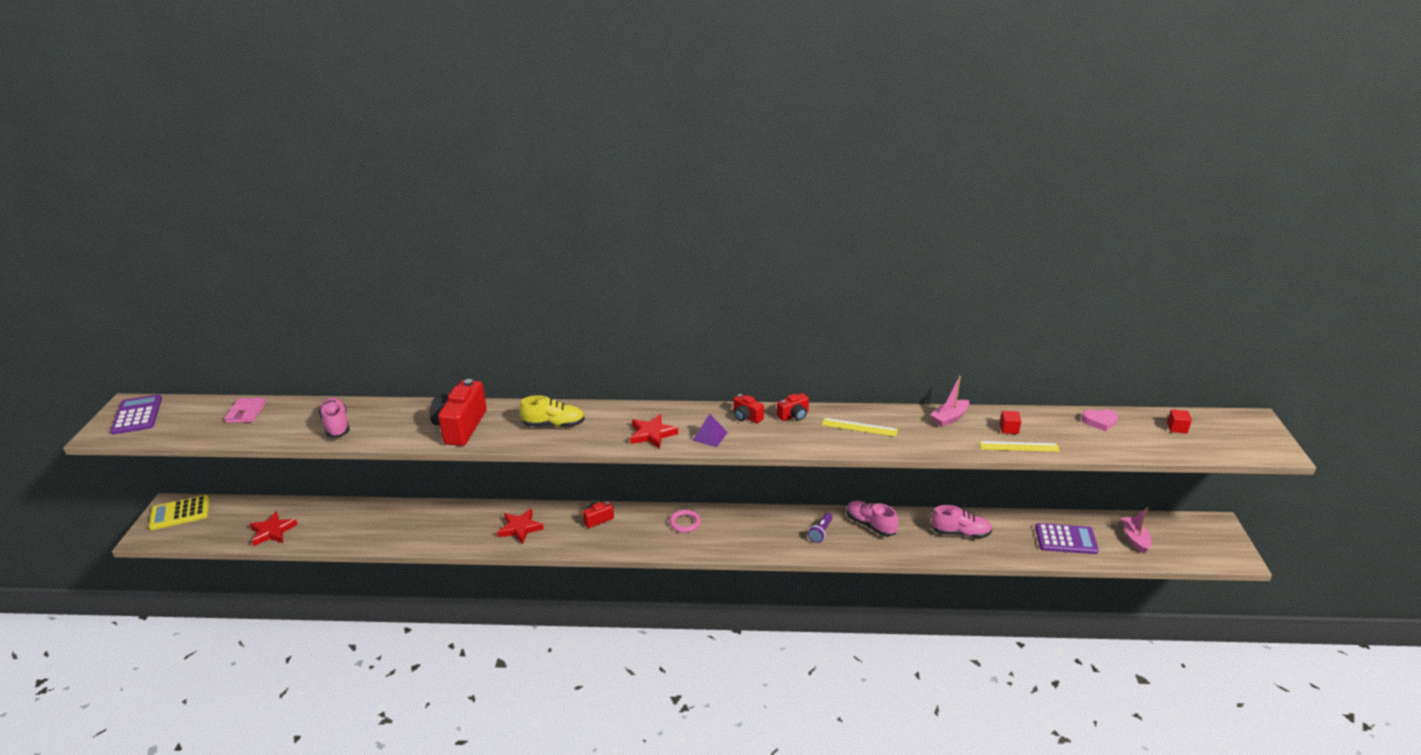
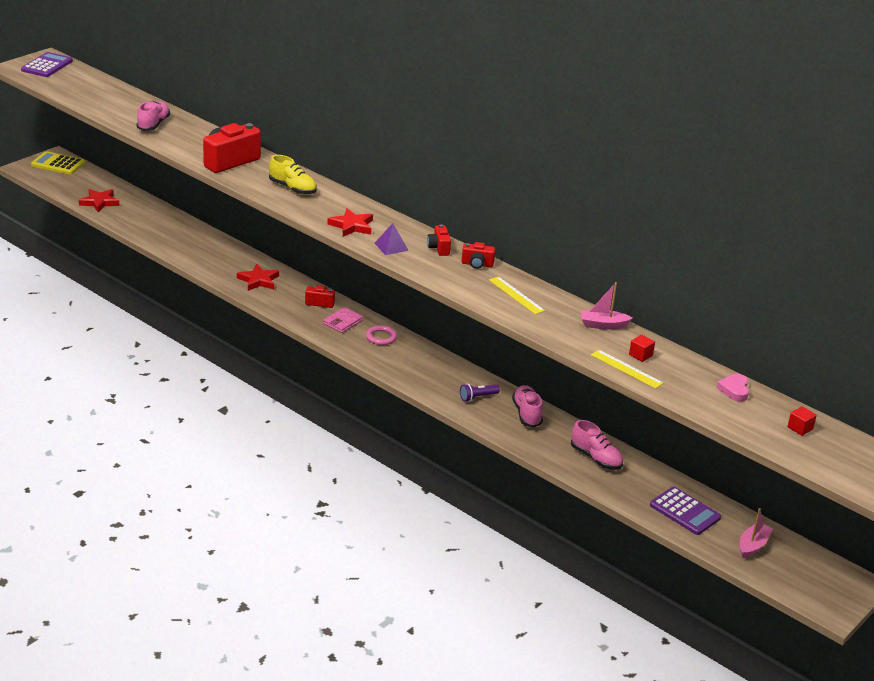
camera: 35 degrees right, 0 degrees up
(246, 412) = (110, 92): pink wallet -> pink wallet (343, 322)
(1099, 421) = (734, 390): pink heart -> pink heart turned 60 degrees clockwise

